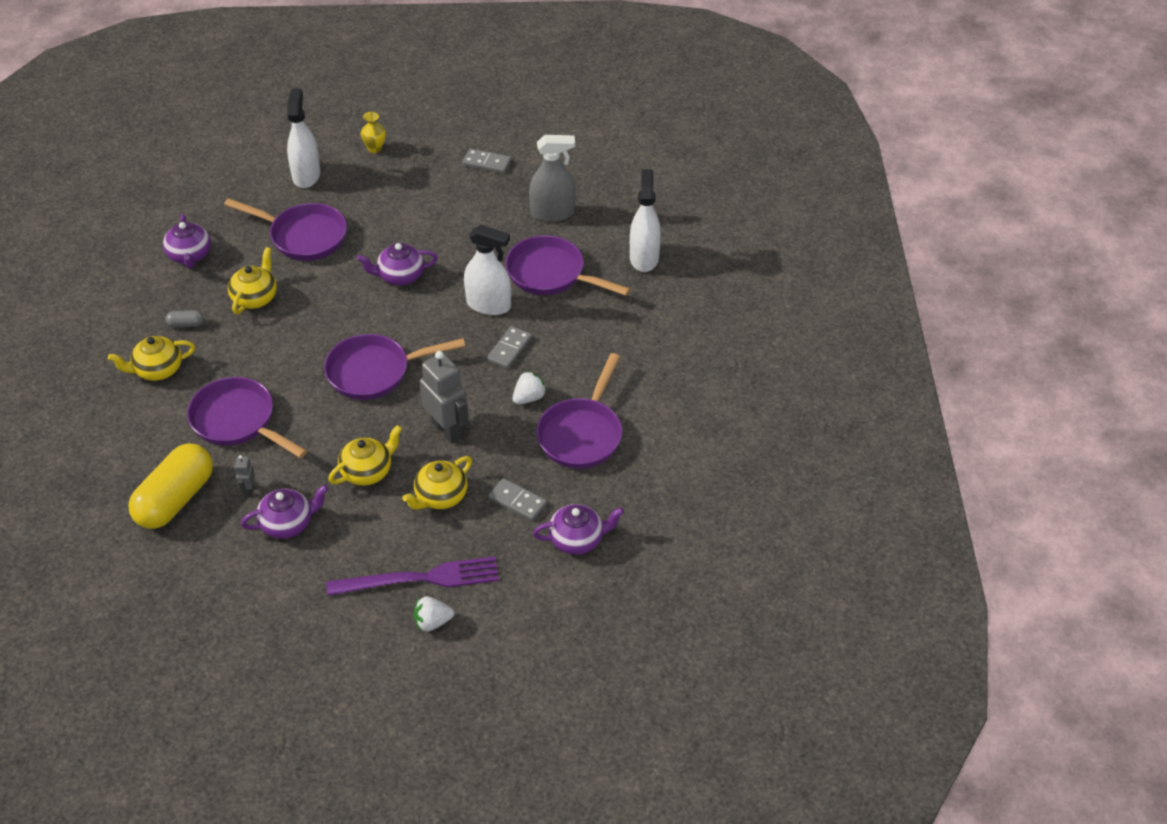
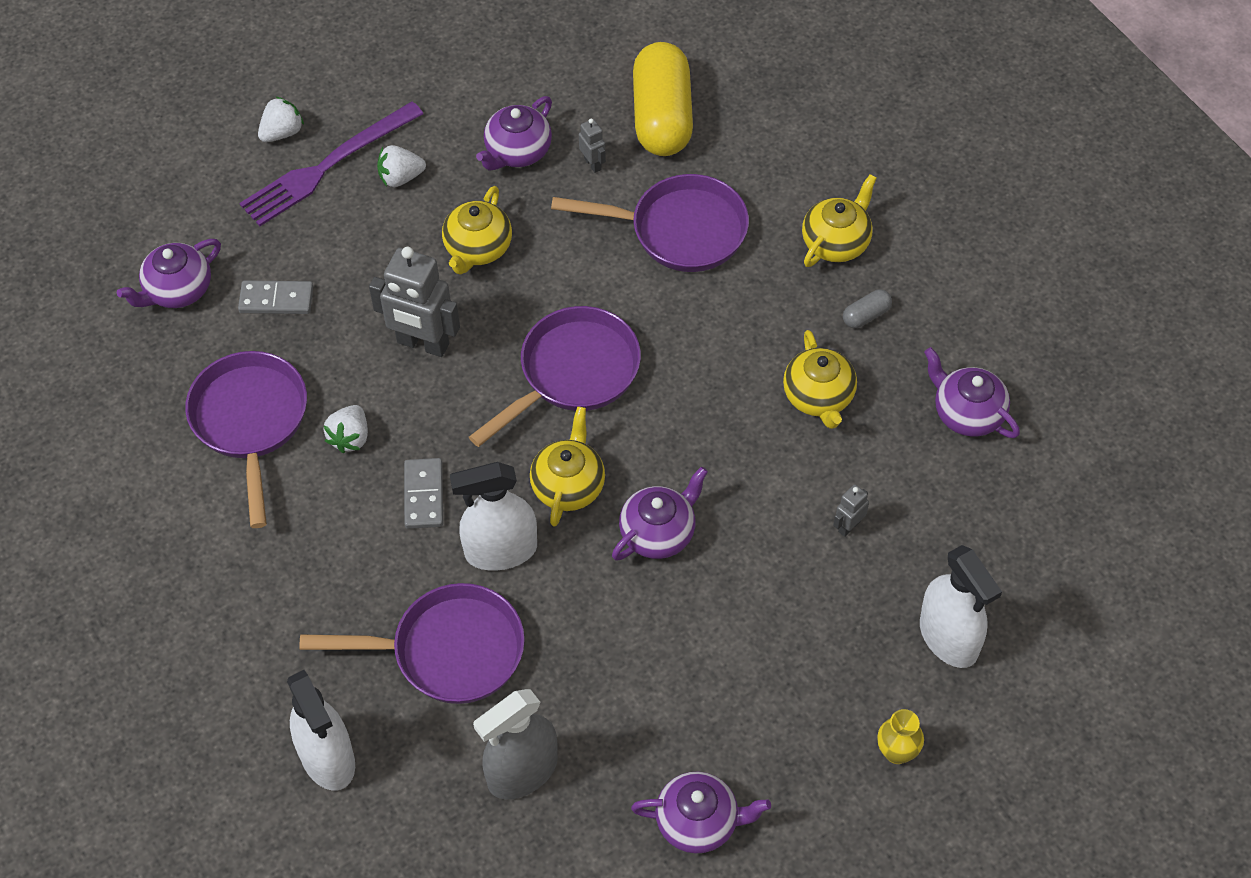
camera: 150 degrees right, 10 degrees up
(303, 236) = (849, 526): purple pan -> grey robot
(377, 545) = (400, 177): none -> white strawberry
(440, 496) = (370, 261): yellow teapot -> yellow teapot (568, 485)
(486, 163) = (699, 822): grey domino -> purple teapot

